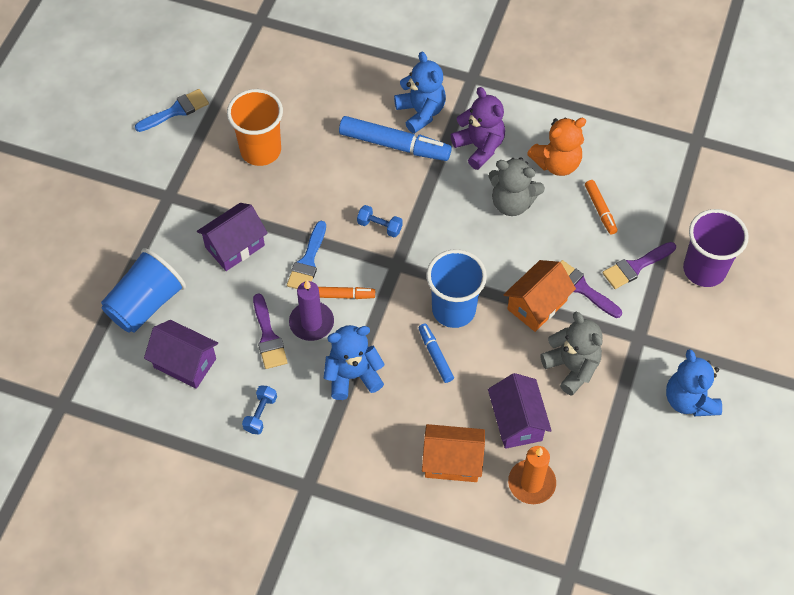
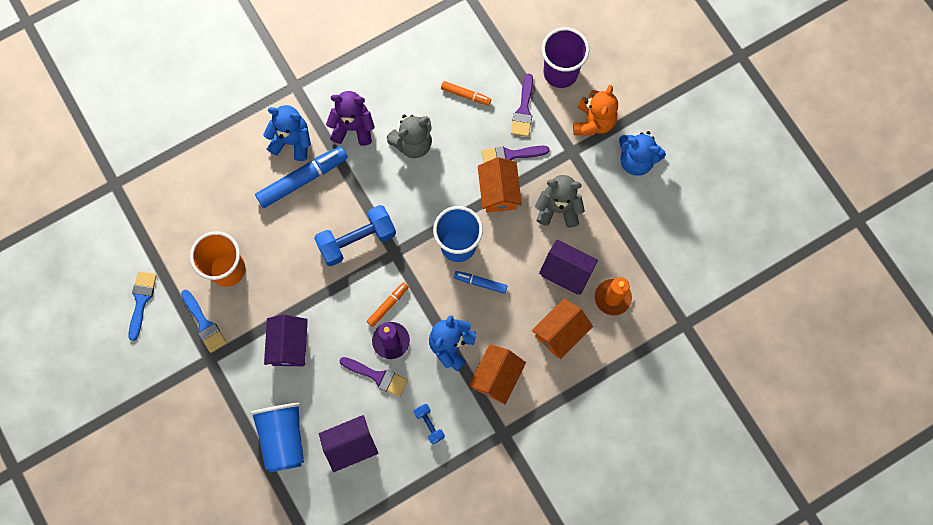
camera: 50 degrees left, 15 degrees up
(308, 261) = (343, 307): blue brush -> blue brush (204, 324)
(357, 438) = (496, 377): none -> orange house
(379, 226) = (357, 240): blue dumbbell -> blue dumbbell, size x2.06
(557, 163) = (408, 91): orange teddy bear -> orange teddy bear (593, 122)

